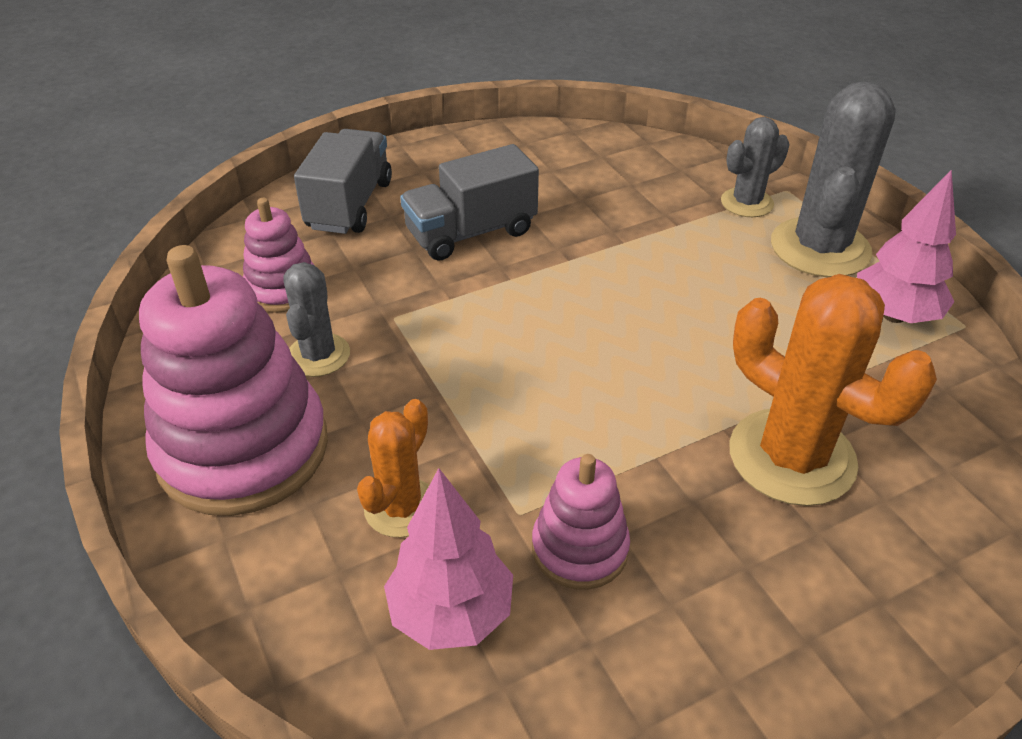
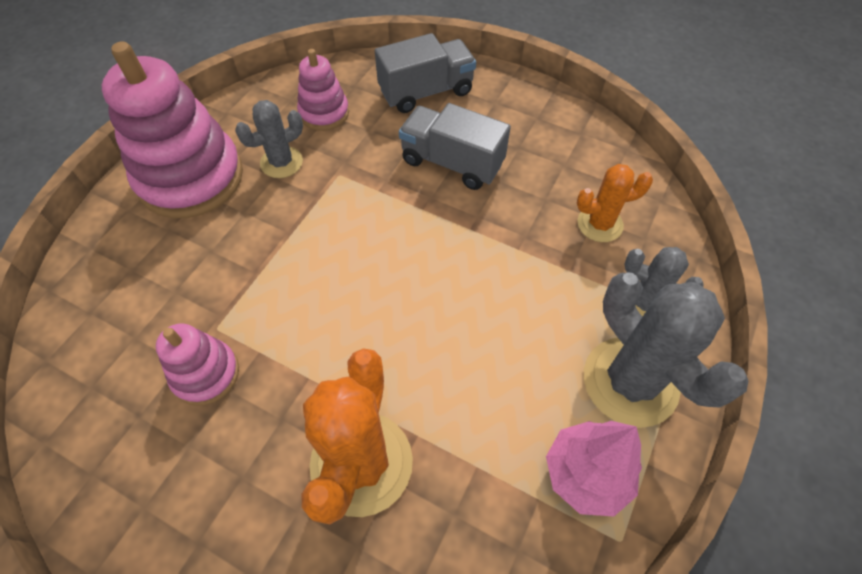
camera: 55 degrees right, 15 degrees up
(401, 507) = (189, 270): orange cactus -> orange cactus (600, 224)
(451, 613) = (127, 336): pink tree -> none
(820, 248) = (630, 381): grey cactus -> grey cactus turned 75 degrees clockwise

